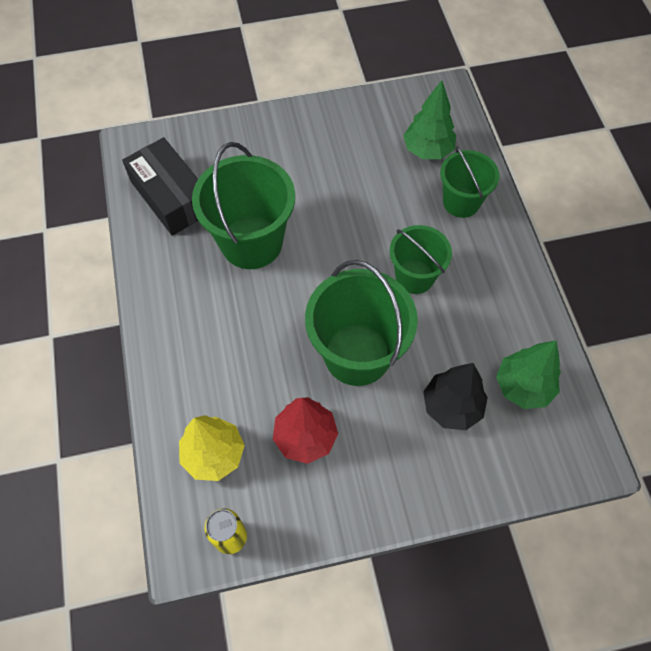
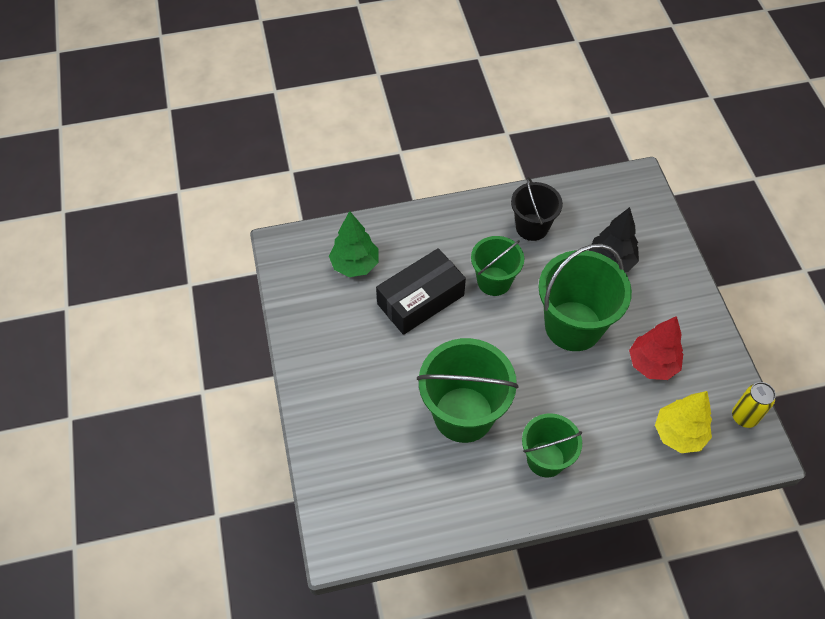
camera: 90 degrees left, 5 degrees down
(171, 197) = (409, 495): black box -> black box (420, 299)
(461, 202) = (414, 243): green bucket -> green bucket (545, 459)
(495, 320) = (532, 227): none -> black bucket
(523, 387) = (588, 214): green tree -> none

